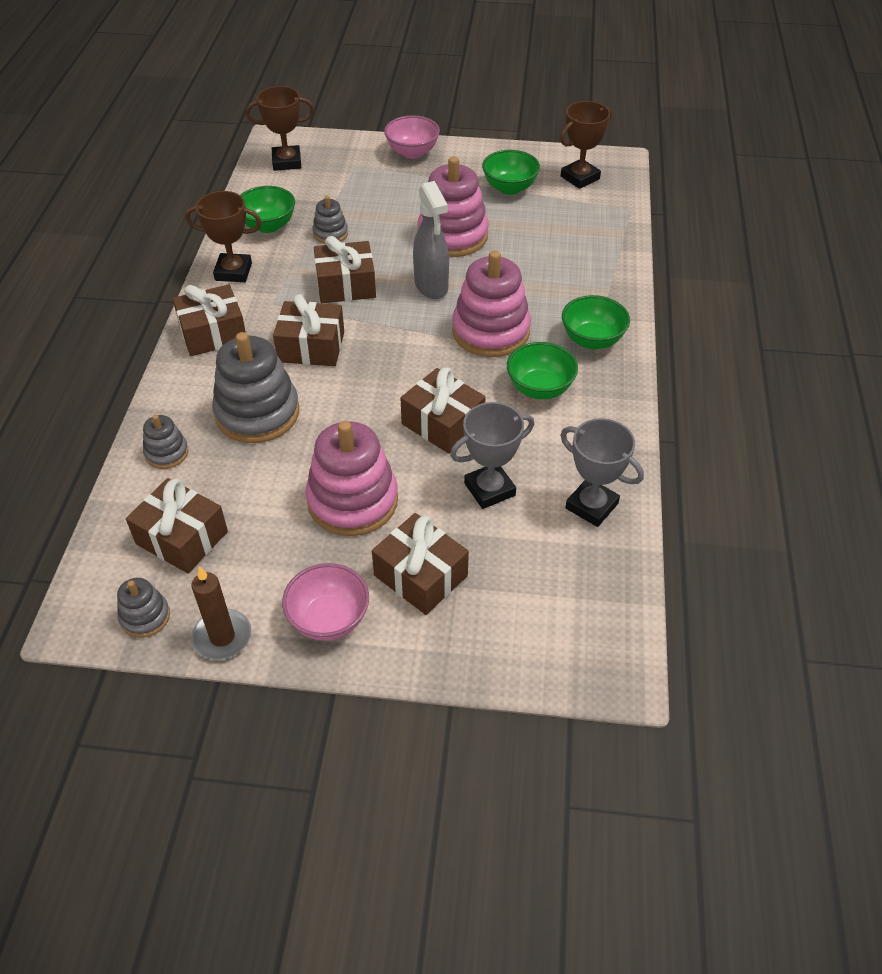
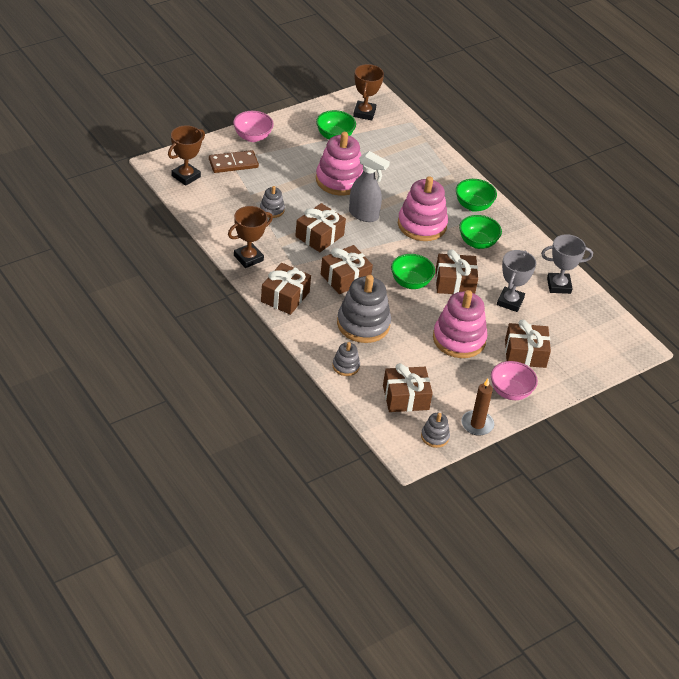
camera: 45 degrees left, 5 degrees down
(268, 225) = (230, 222): green bowl -> green bowl (410, 283)
(354, 170) = (233, 163): none -> brown domino

